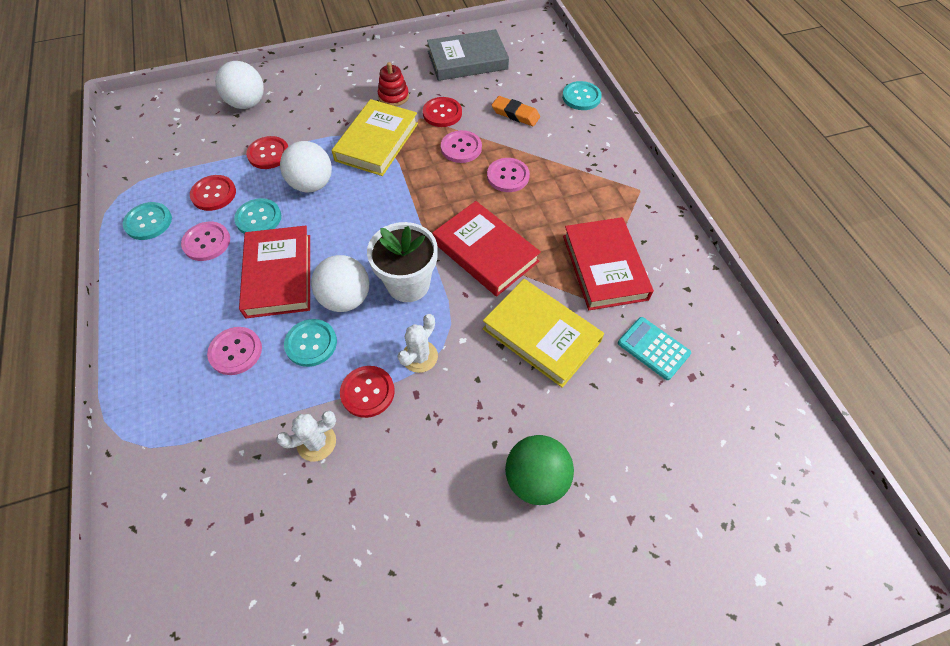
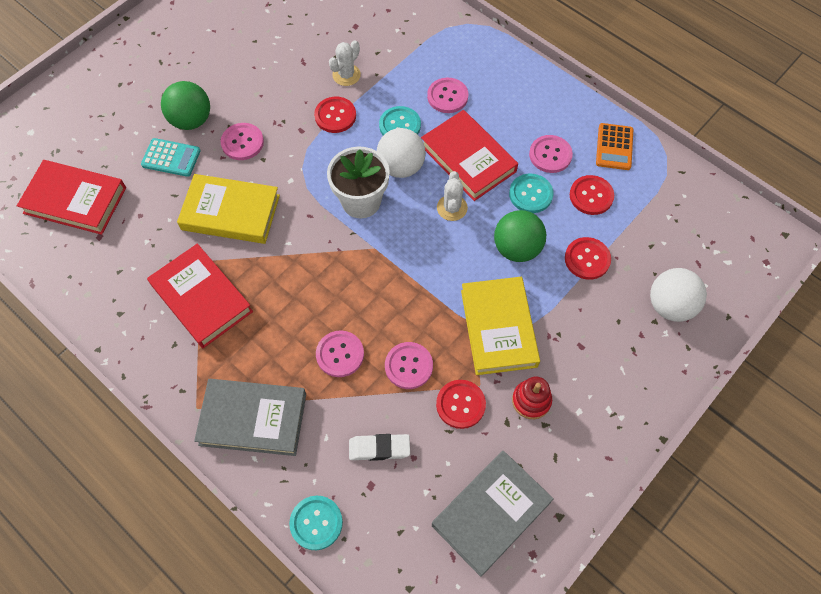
camera: 150 degrees right, 5 degrees up
(148, 222) = (614, 147): turquoise button -> orange calculator
(312, 184) = (517, 248): white ball -> green ball
(419, 356) = (314, 154): white cactus -> white cactus (452, 208)
(485, 252) = (315, 260): red book -> red book (75, 200)
(489, 412) = (242, 142): none -> pink button
(515, 114) = (379, 448): orange eraser -> white eraser
(598, 165) = (253, 419): none -> grey book
(653, 348) = (136, 244): turquoise calculator -> turquoise calculator (171, 158)

